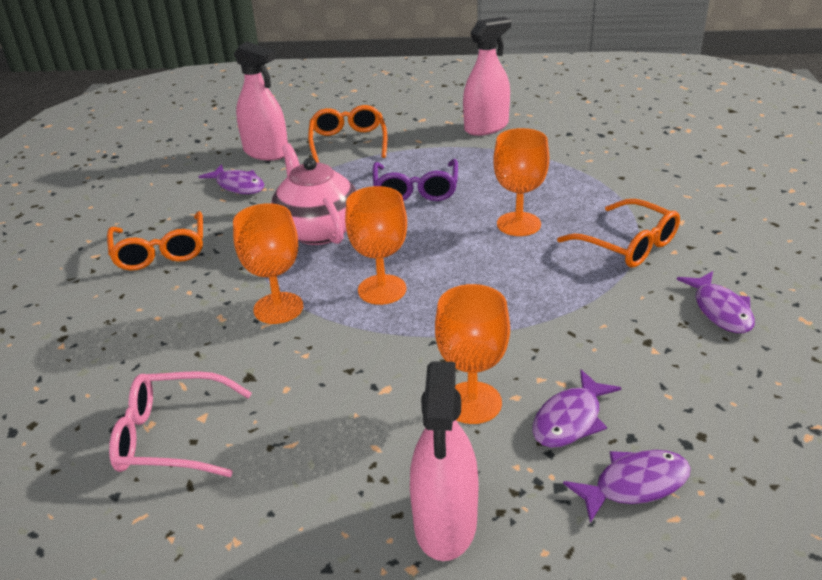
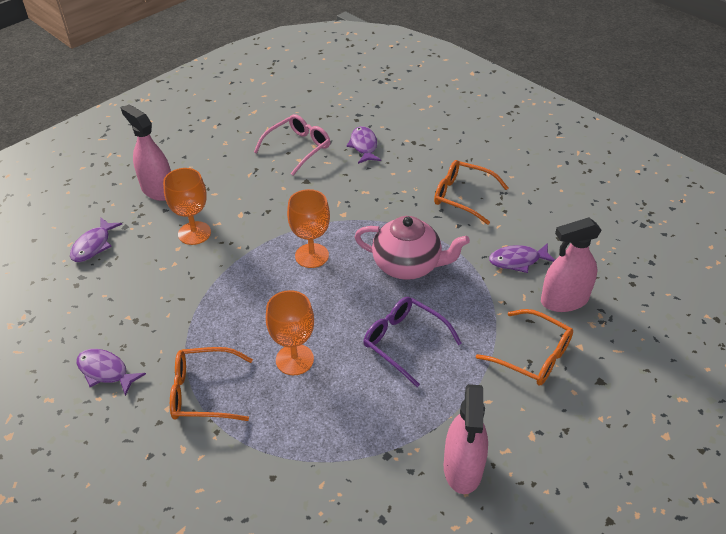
camera: 130 degrees right, 10 degrees up
(278, 308) = (346, 212): orange goblet -> none
(570, 420) = (142, 254): purple fish -> purple fish (364, 146)

